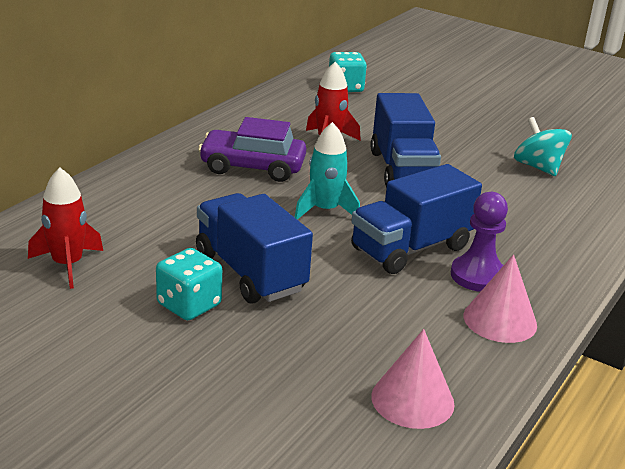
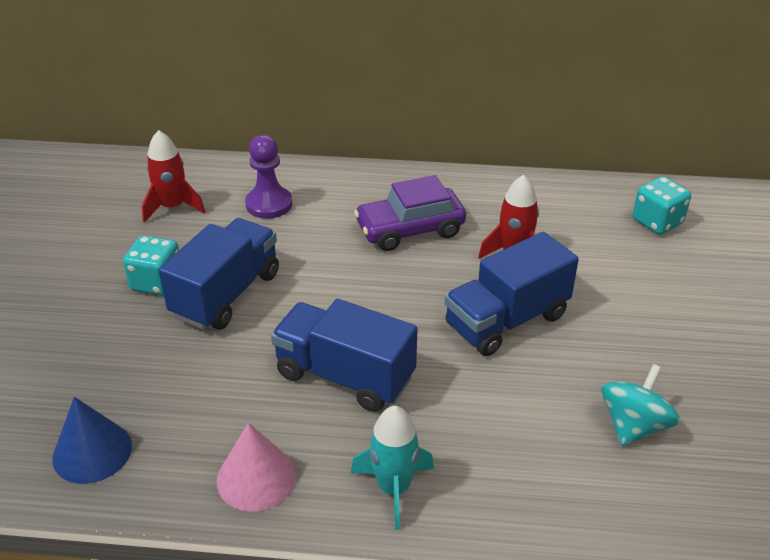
camera: 65 degrees right, 10 degrees up
(252, 167) = (410, 230): purple car -> purple car turned 90 degrees counterclockwise
(325, 210) = (369, 299): turquoise rocket -> turquoise rocket (393, 488)
(412, 400) = (92, 452): pink cone -> blue cone
(478, 276) = (329, 439): purple pawn -> purple pawn (269, 204)

